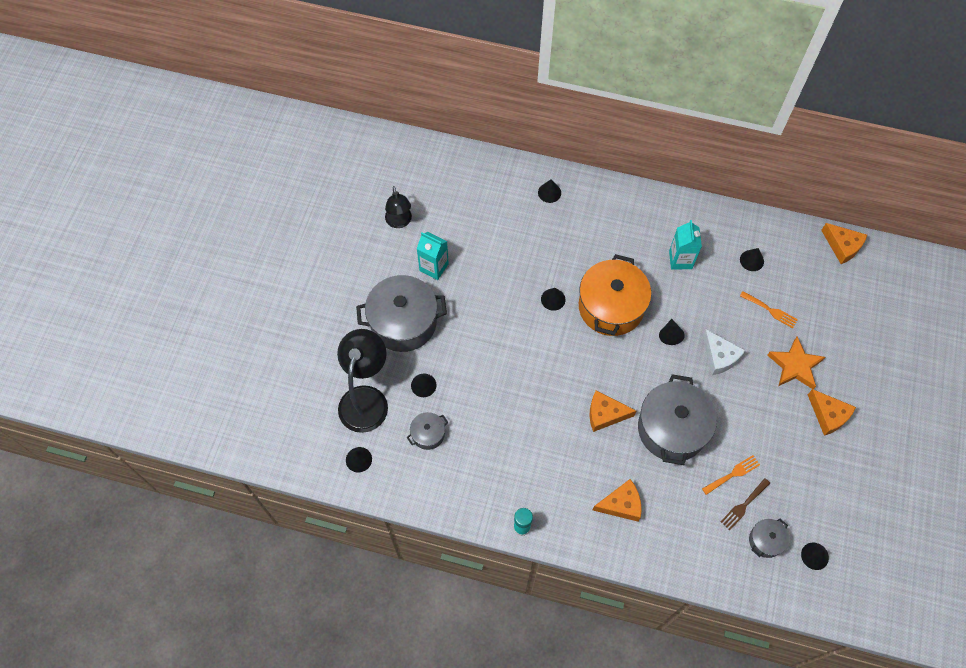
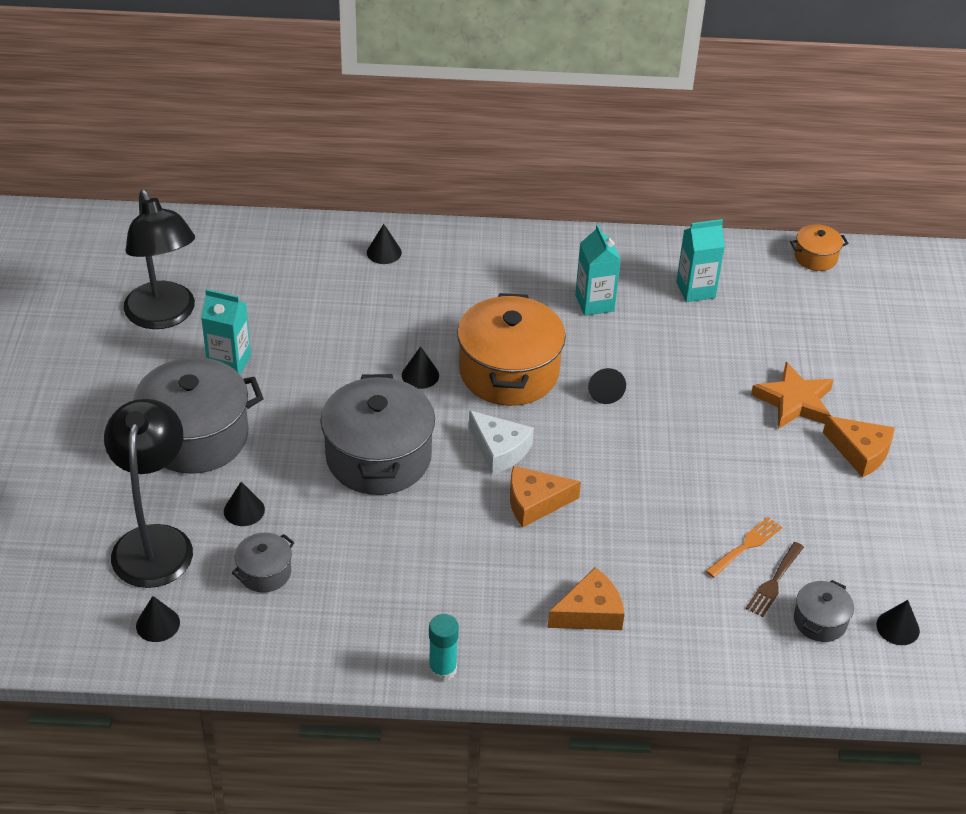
camera: 15 degrees left, 20 degrees down
(399, 222) = (164, 316): black lamp -> black lamp, size x1.71
(672, 429) = (640, 505): grey pot -> grey pot (378, 457)
(719, 357) = (684, 407): white cheese -> white cheese (499, 449)
(751, 260) = (695, 290): black cone -> turquoise carton
(770, 310) = (740, 343): orange fork -> none
(842, 246) = (815, 257): orange cheese -> orange pot

